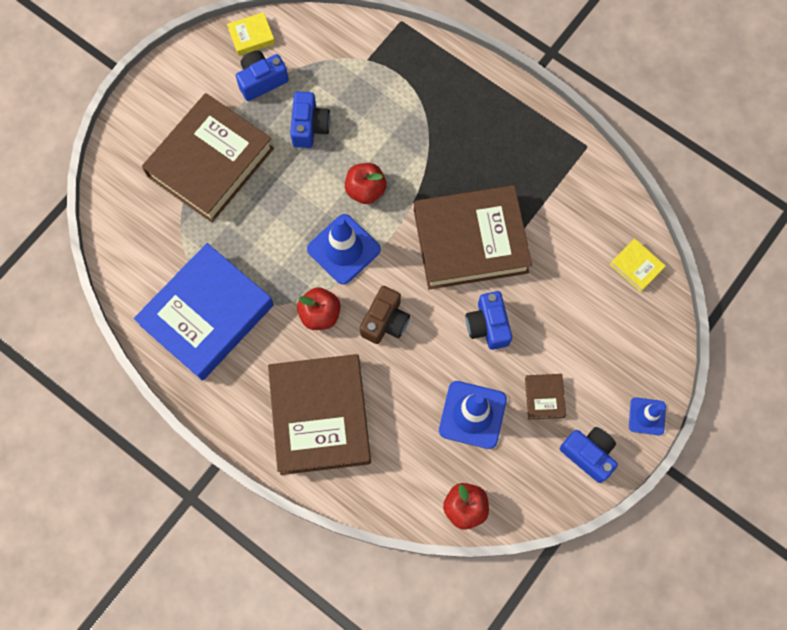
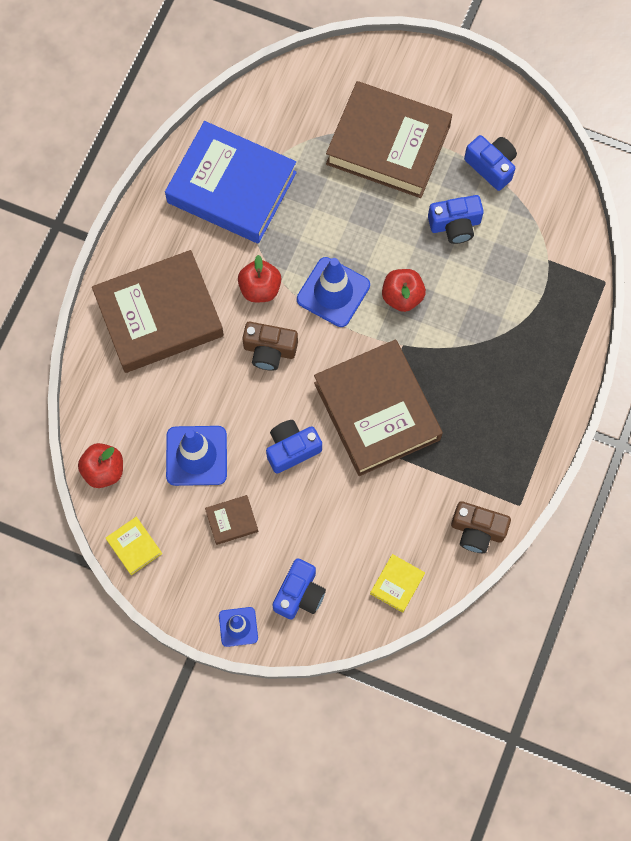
camera: 75 degrees right, 0 degrees up
(251, 36) = (537, 142): yellow book -> yellow book (134, 547)
(588, 454) = (185, 576): blue camera -> blue camera (299, 594)
(602, 187) = (477, 530): none -> brown camera

